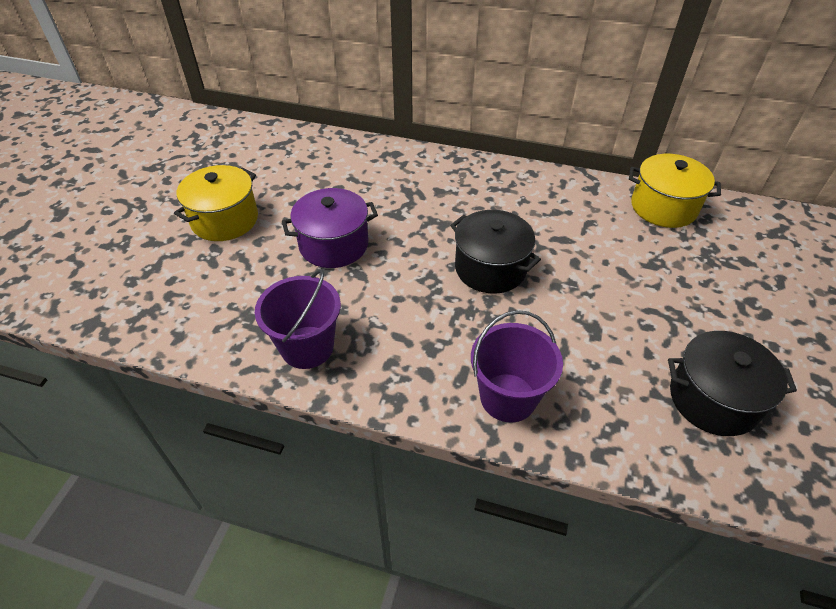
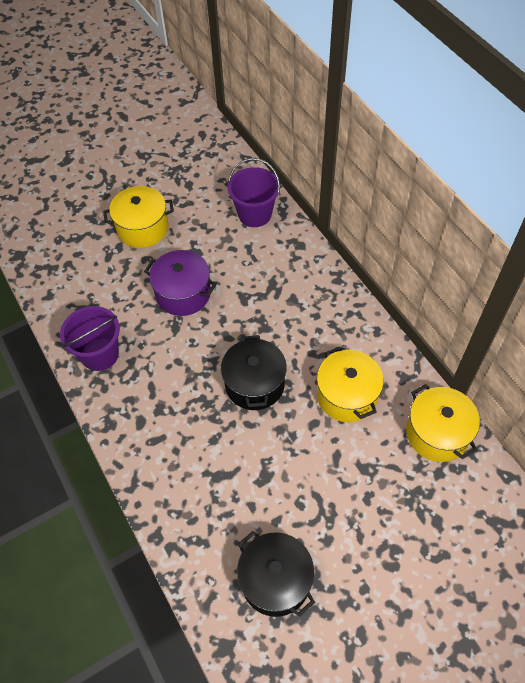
camera: 45 degrees right, 10 degrees up
(508, 397) = (164, 473): purple bucket -> purple bucket (255, 214)
(571, 226) = (347, 395): none -> yellow pot

